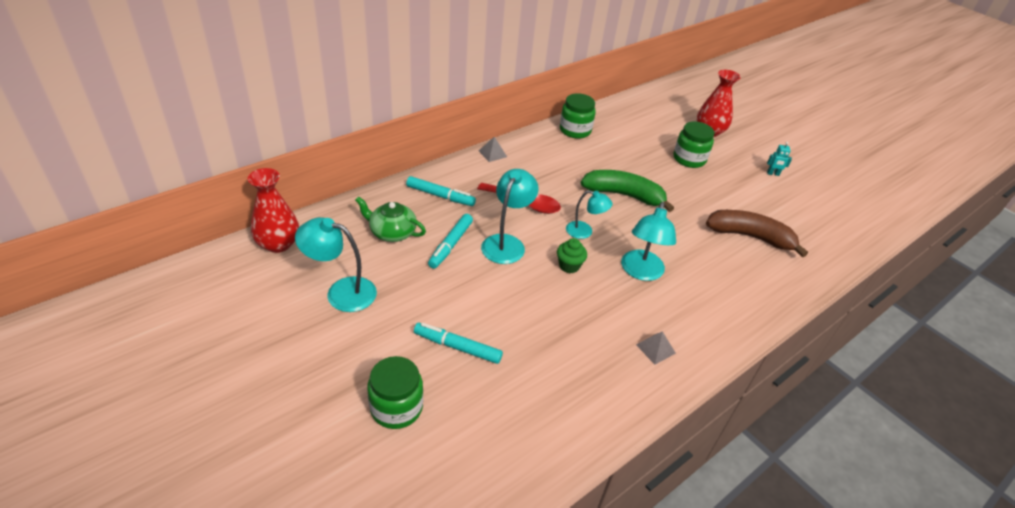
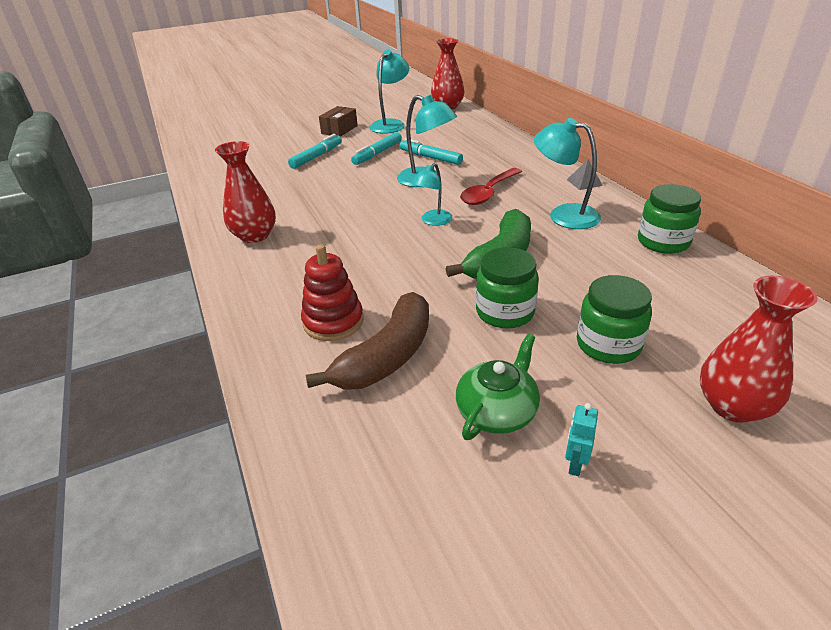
camera: 110 degrees right, 5 degrees down
(358, 345) = (339, 130): none -> brown box
(392, 232) = (452, 138): green teapot -> green teapot (497, 411)
(396, 407) = (282, 139): green jar -> green jar (505, 312)
(440, 196) = (502, 155): turquoise marker -> turquoise marker (377, 154)
(569, 266) = (383, 206): green cupcake -> none
(641, 272) = (356, 246): turquoise lamp -> turquoise lamp (564, 215)
(655, 348) = (254, 236): grey pyramid -> red vase
(736, 266) = (333, 322): none -> red stacking toy

